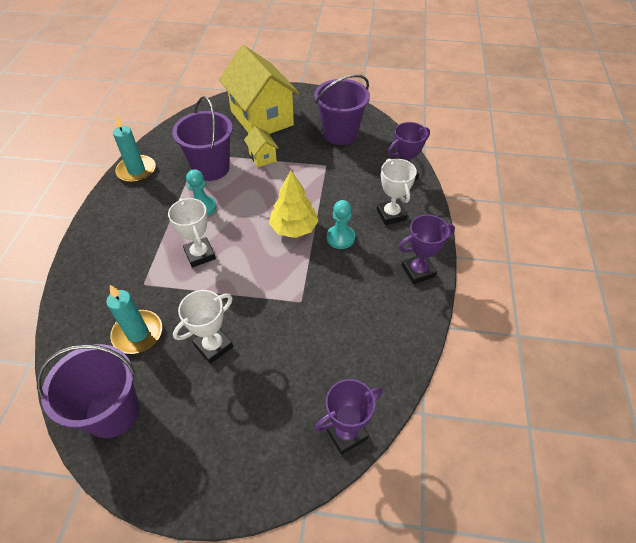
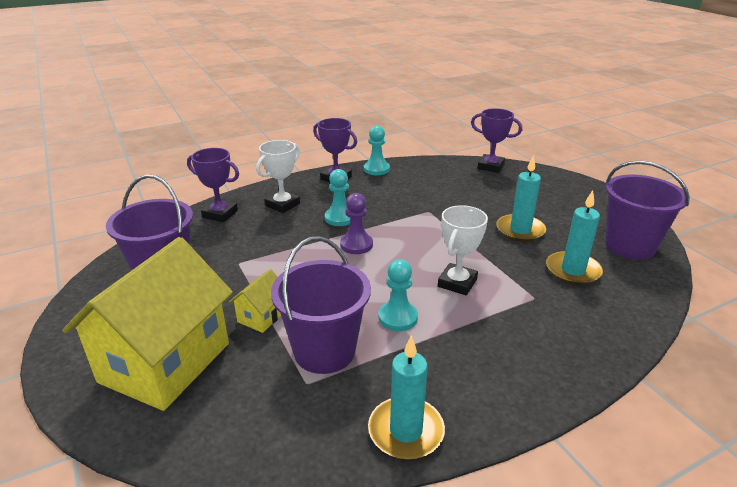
camera: 125 degrees left, 20 degrees down
(213, 346) = (520, 230): white trophy -> turquoise candle
(294, 228) = (356, 245): yellow tree -> purple pawn
(416, 314) = (376, 169): none -> turquoise pawn

